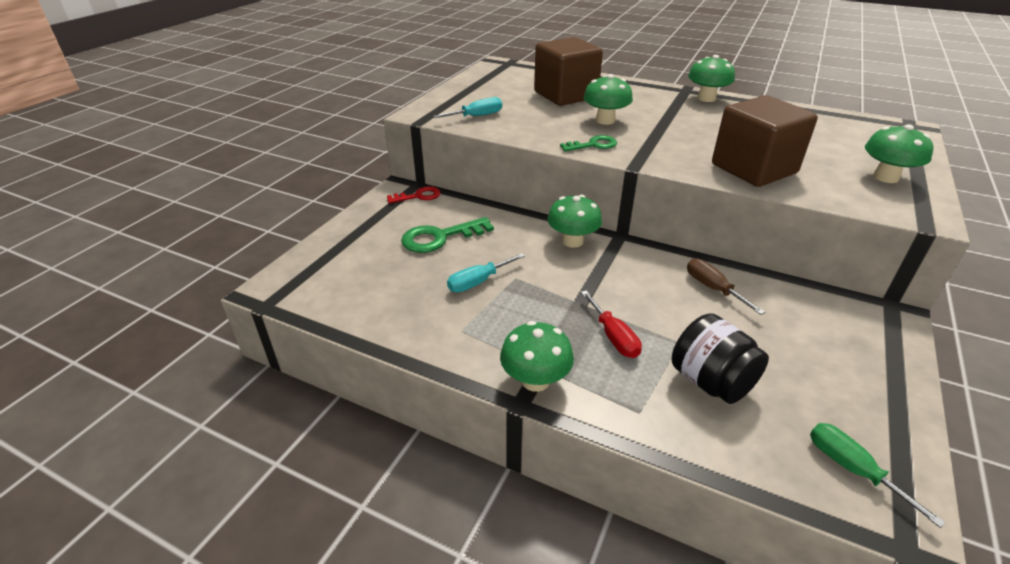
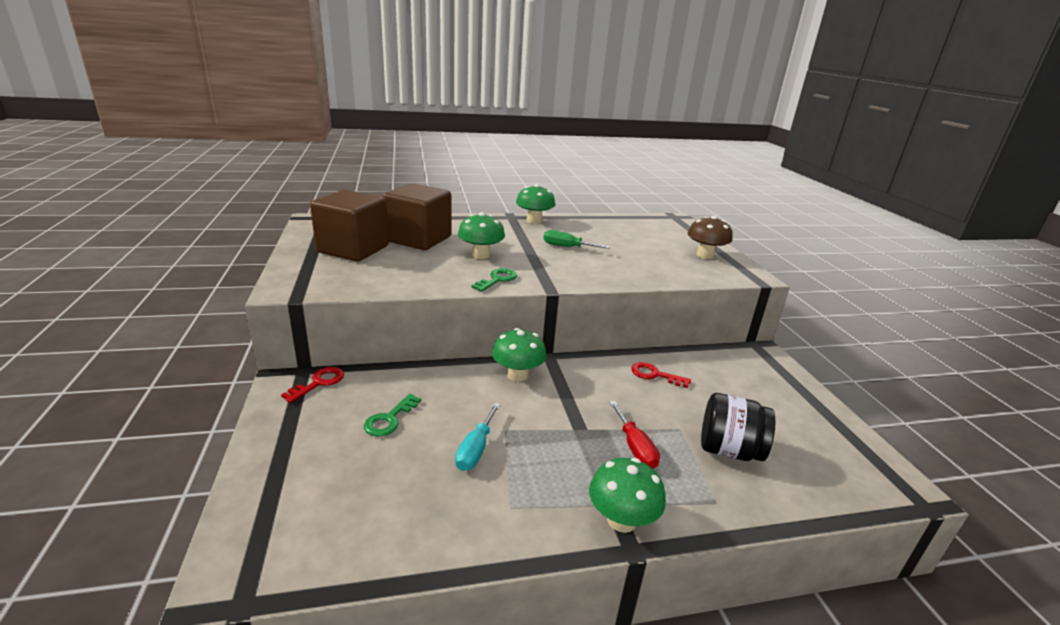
camera: 40 degrees left, 10 degrees down
(440, 237) = (389, 419): green key -> green key, size x0.63
(477, 116) = (356, 277): turquoise screwdriver -> none
(613, 337) = (635, 447): red screwdriver -> red screwdriver turned 45 degrees clockwise
(713, 288) = (654, 375): brown screwdriver -> red key
(753, 169) = (630, 269): brown cube -> brown cube (353, 249)
(852, 469) = (854, 469): green screwdriver -> green screwdriver (567, 247)
(885, 177) = (705, 255): green mushroom -> brown mushroom

